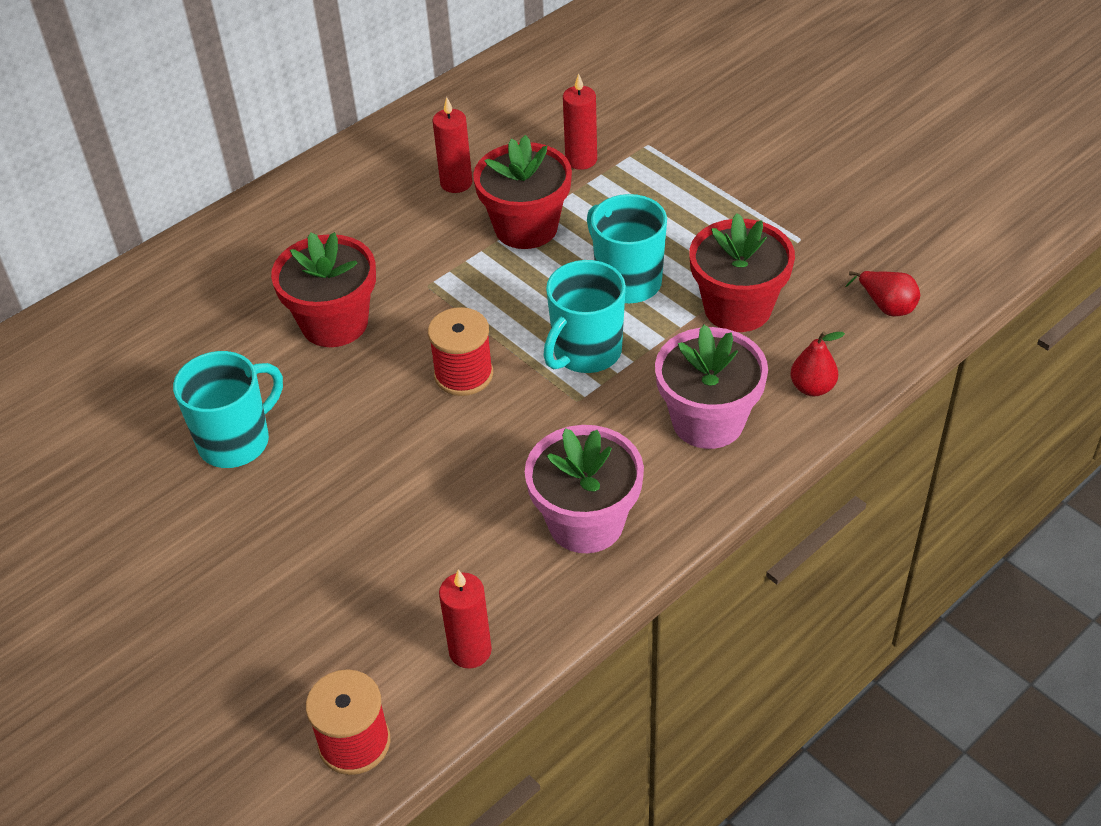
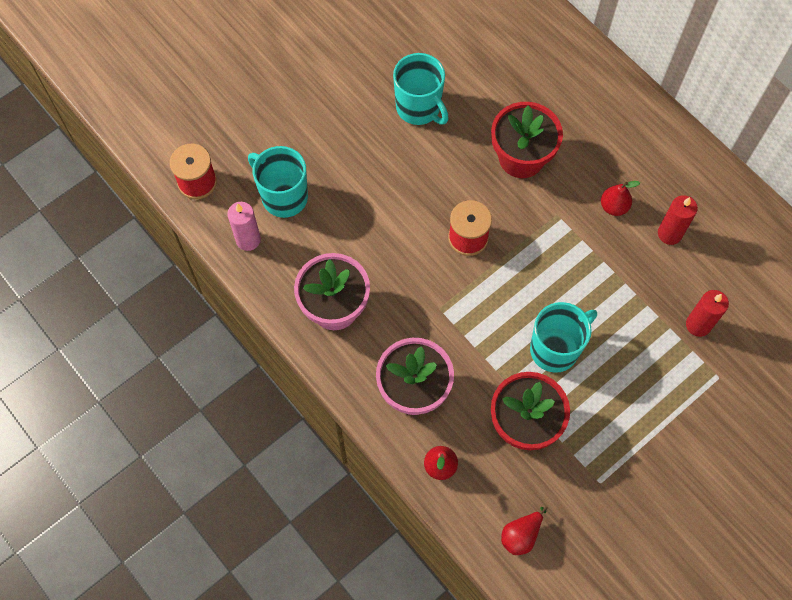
camera: 90 degrees right, 20 degrees up
(416, 232) = (614, 207): none -> red pear
(470, 651) = (248, 240): red candle -> pink candle
(526, 227) = (617, 281): red flower pot -> none
(586, 352) = (484, 316): turquoise mug -> turquoise mug (283, 196)

